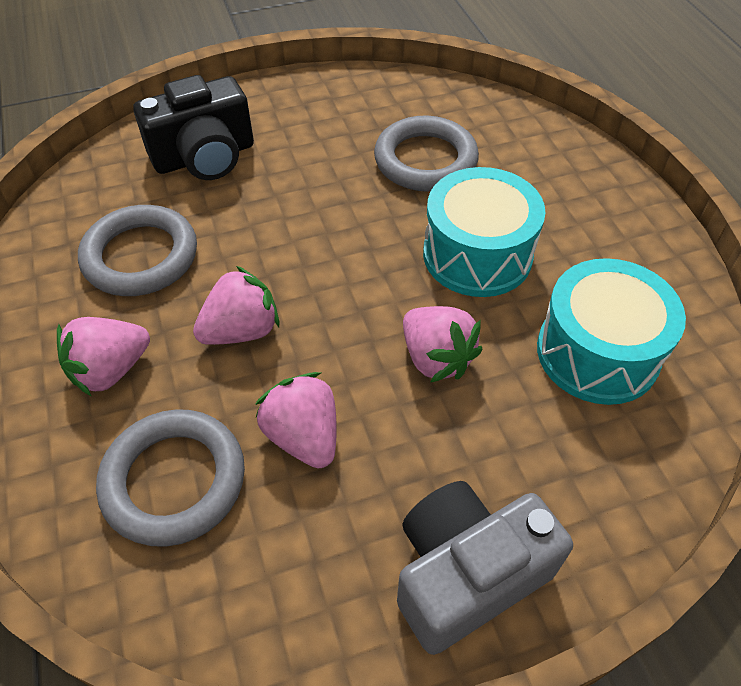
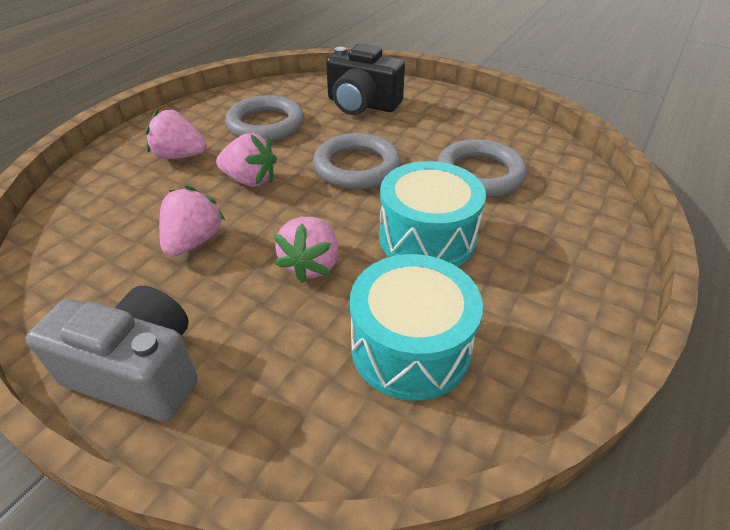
camera: 50 degrees right, 10 degrees down
(174, 480) = (124, 213): grey ring -> grey ring (357, 167)

